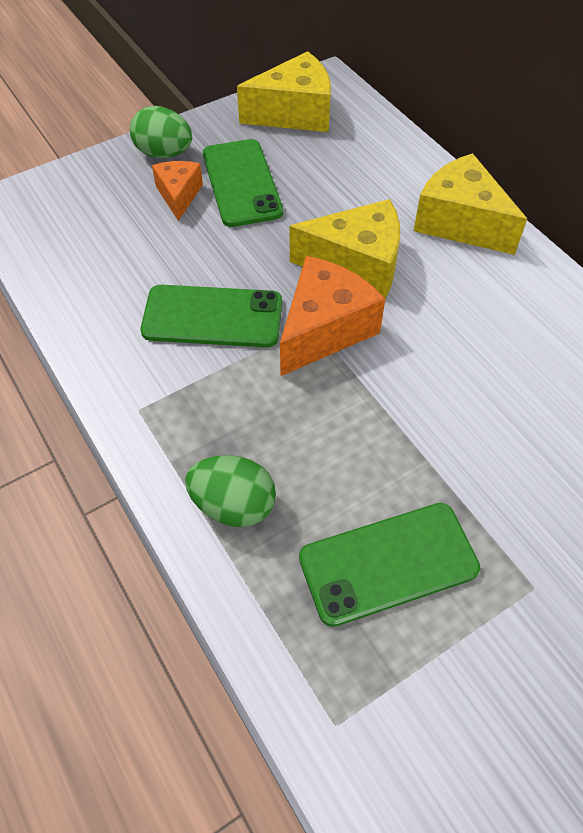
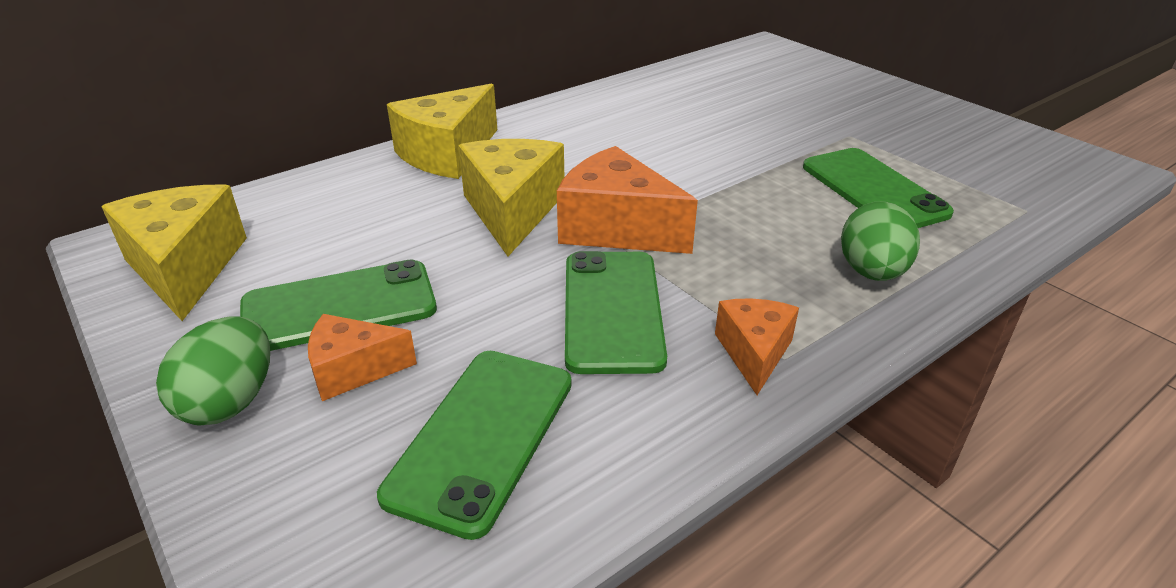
camera: 95 degrees left, 20 degrees down
(109, 250) = (482, 437): none -> green phone
(147, 392) = (754, 353): none -> orange cheese

